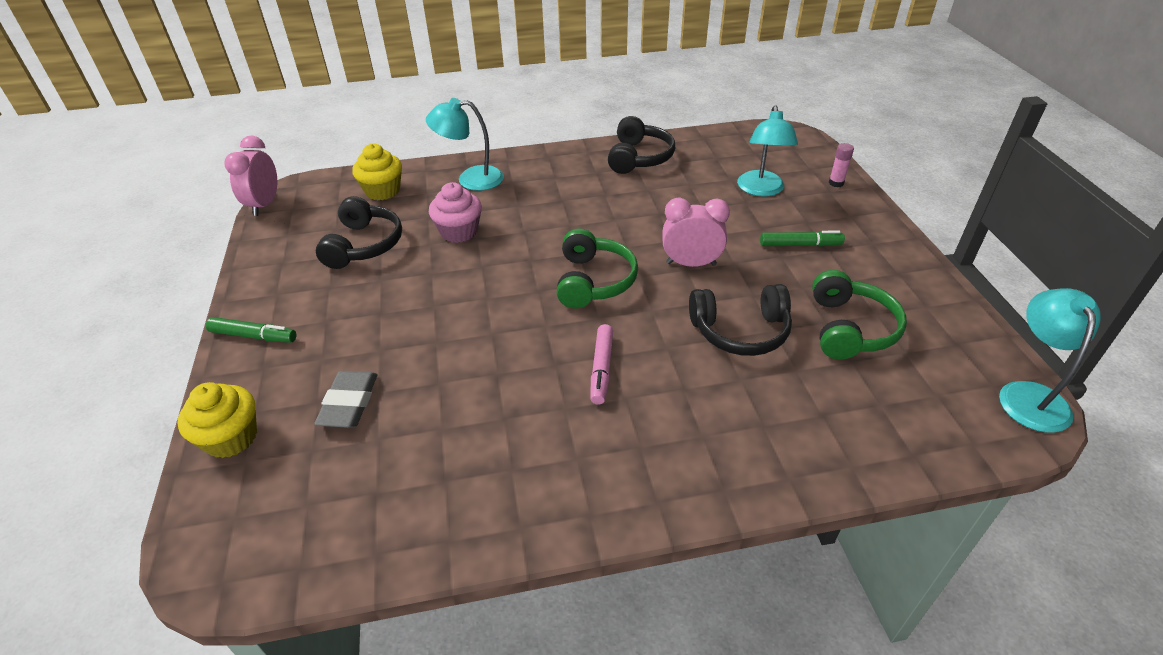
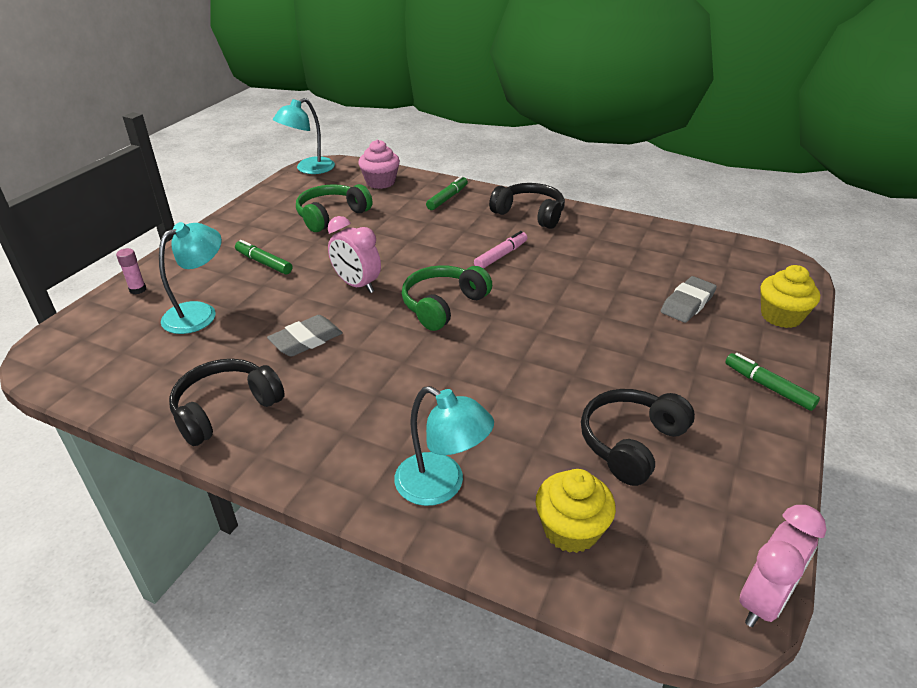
camera: 145 degrees left, 5 degrees down
(459, 232) = (516, 408): pink cupcake -> pink cupcake (380, 182)
(657, 208) = (306, 340): none -> grey eraser
(740, 331) = (392, 239): black headphones -> black headphones (530, 214)
(779, 441) = (447, 198): none -> green marker

